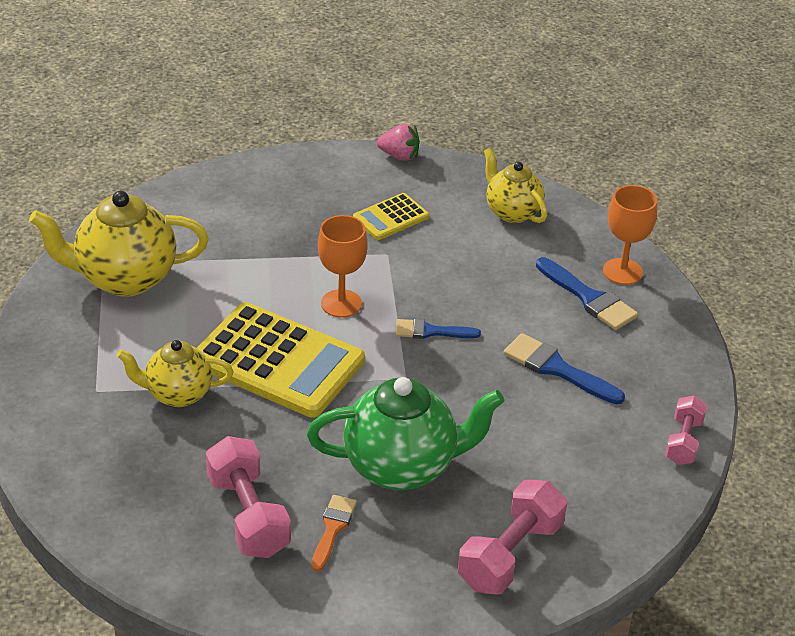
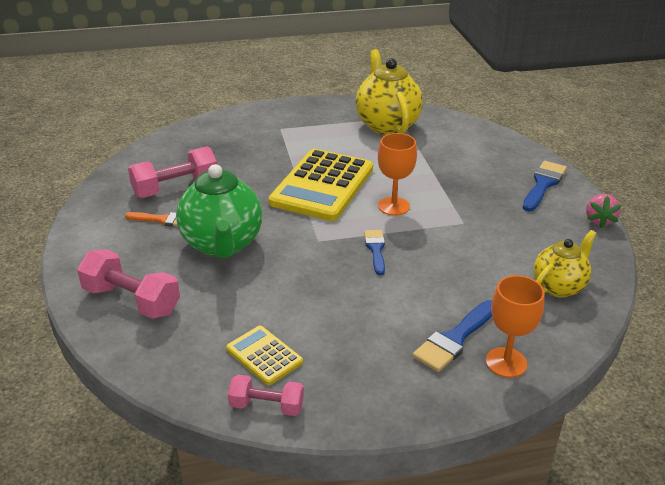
camera: 85 degrees right, 5 degrees down
(177, 394) = (282, 153): yellow teapot -> none
(391, 217) = (511, 221): yellow calculator -> yellow calculator (264, 355)
(557, 369) = (348, 320): blue brush -> blue brush (543, 184)

